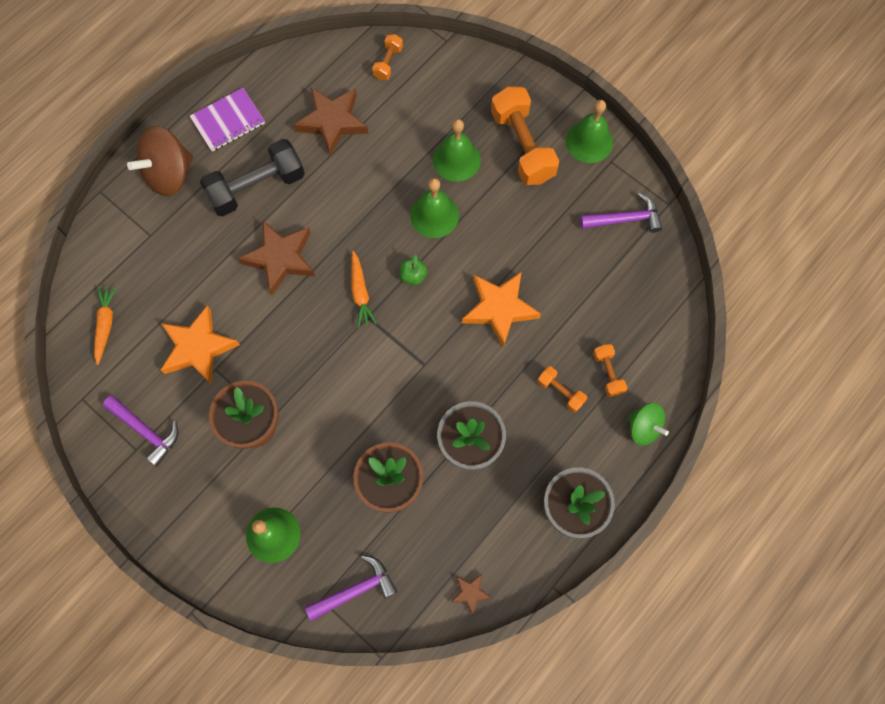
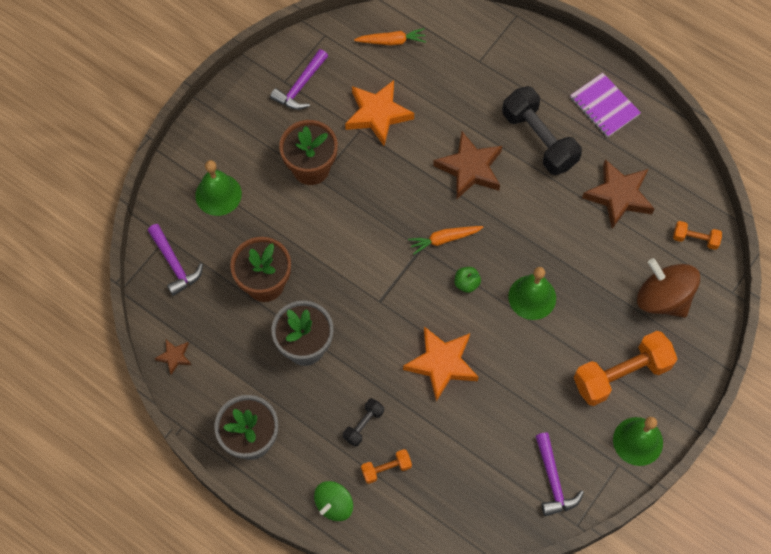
camera: 85 degrees right, 5 degrees down
(169, 174) = (541, 67): brown spinning top -> brown spinning top (663, 298)
(456, 160) = (596, 312): green bell -> none
(560, 392) = (363, 425): orange dumbbell -> black dumbbell

